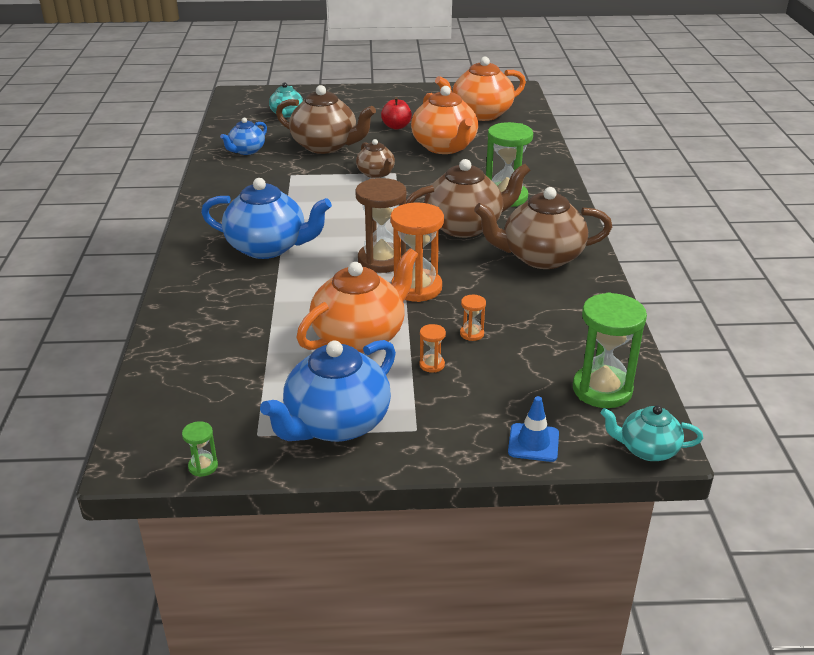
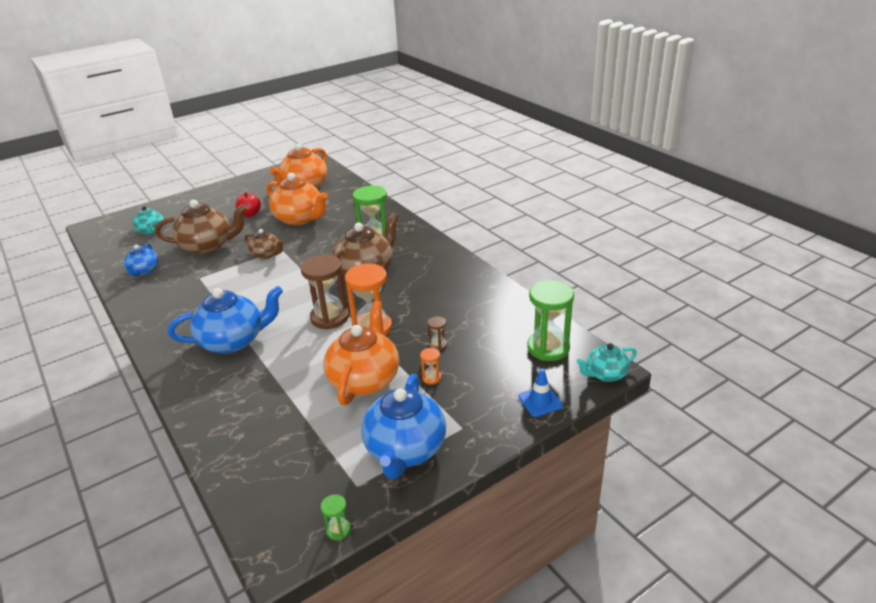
camera: 30 degrees left, 0 degrees up
(472, 334) = (438, 345): orange hourglass -> brown hourglass
(540, 257) = (434, 275): brown teapot -> none

